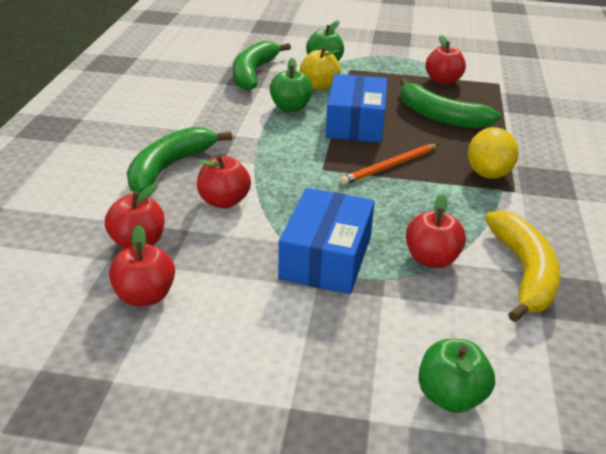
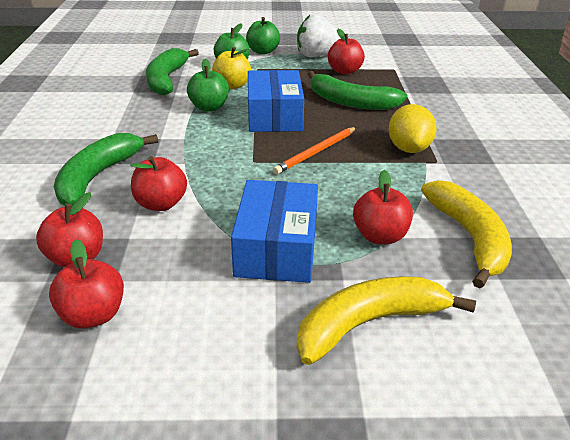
camera: 10 degrees left, 0 degrees up
(397, 340) = (369, 323): none -> yellow banana
(418, 60) = (317, 56): none -> white strawberry
(450, 396) = (438, 376): green apple -> green apple (263, 51)

